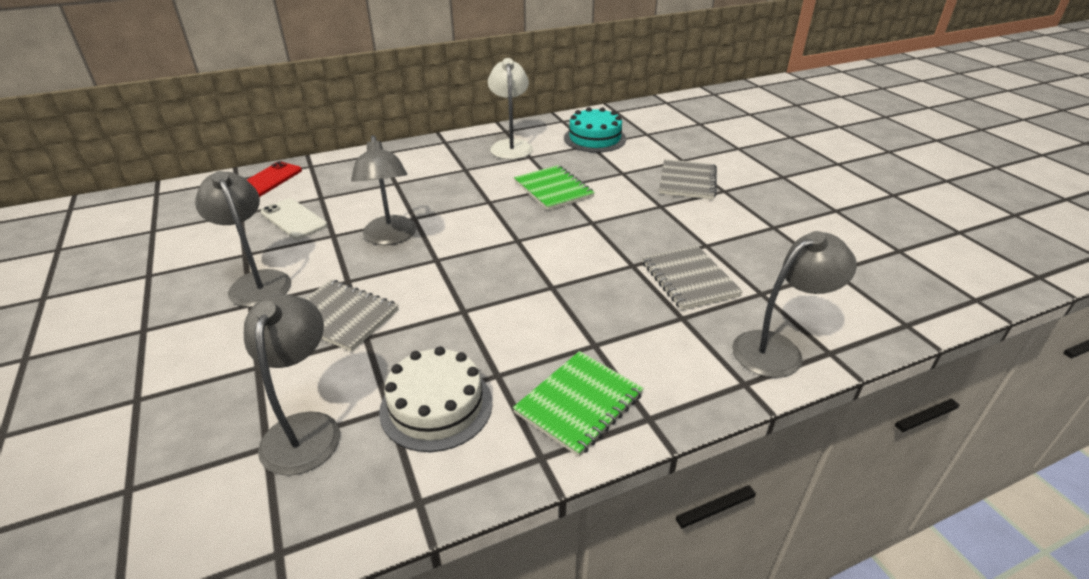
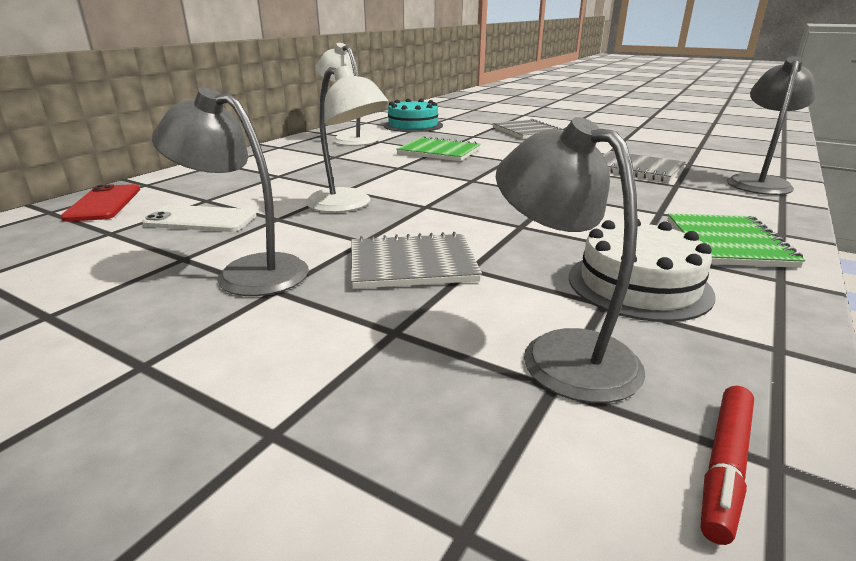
camera: 35 degrees left, 10 degrees down
(256, 537) = (725, 466): none -> red marker
(390, 237) = (348, 205): grey lamp -> white lamp

